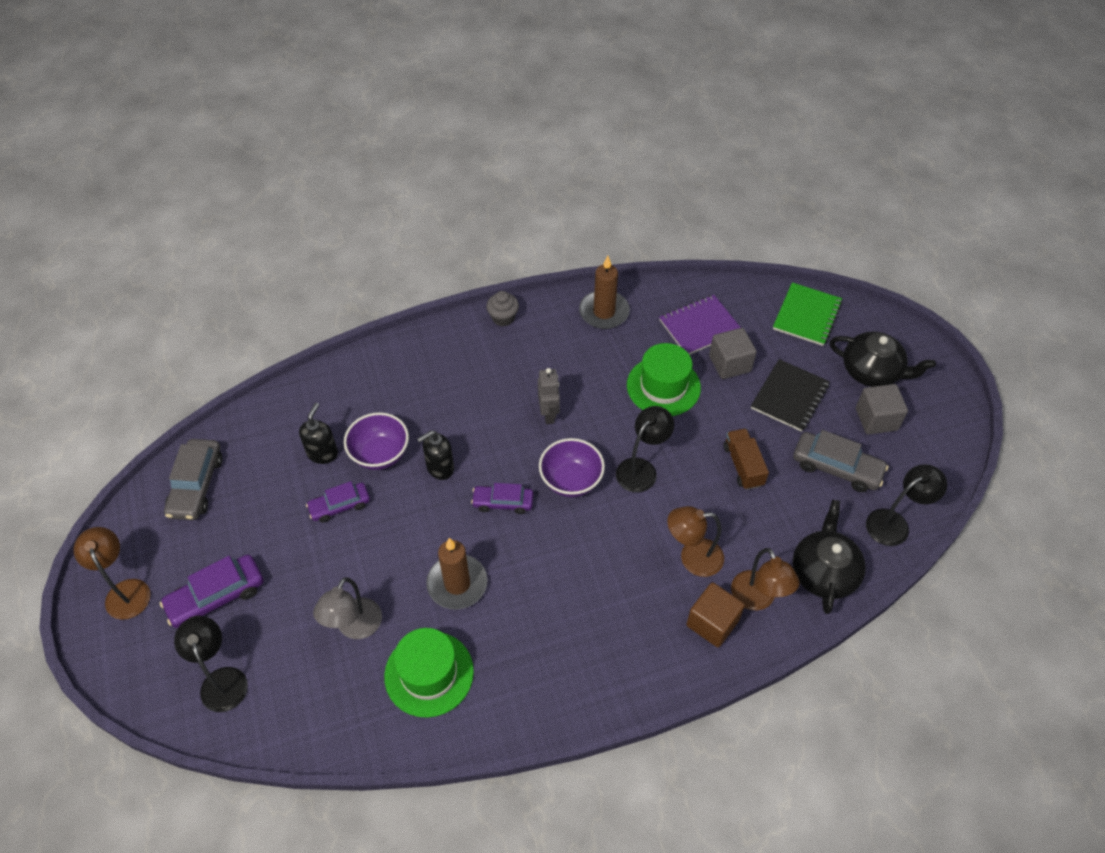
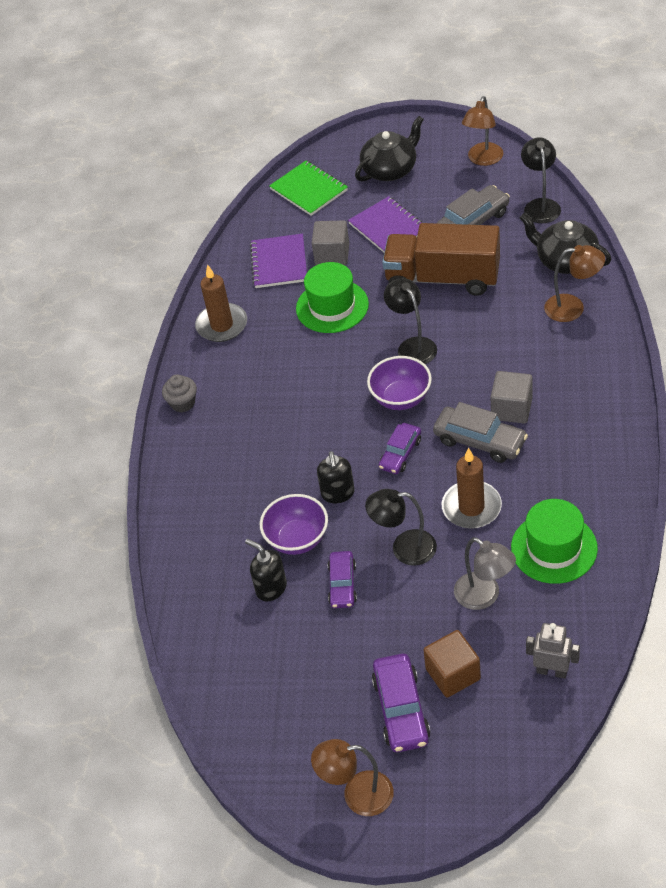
camera: 60 degrees left, 5 degrees down
(196, 485) = (254, 710): grey car -> grey car (480, 441)
(222, 680) = (496, 717): black lamp -> black lamp (404, 548)
(549, 414) = (319, 396): grey robot -> grey robot (552, 671)
(692, 558) = (517, 337): brown lamp -> brown lamp (483, 159)
(712, 623) = (582, 342): brown cube -> brown cube (453, 674)
(743, 466) = (443, 278): brown truck -> brown truck, size x1.99
(789, 396) = (388, 228): black notebook -> purple notebook
(876, 419) = (438, 183): grey cube -> grey cube (511, 409)

